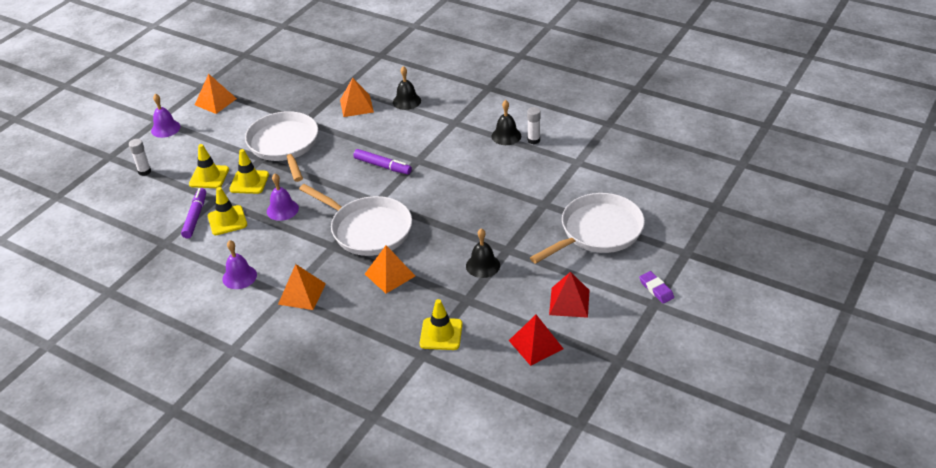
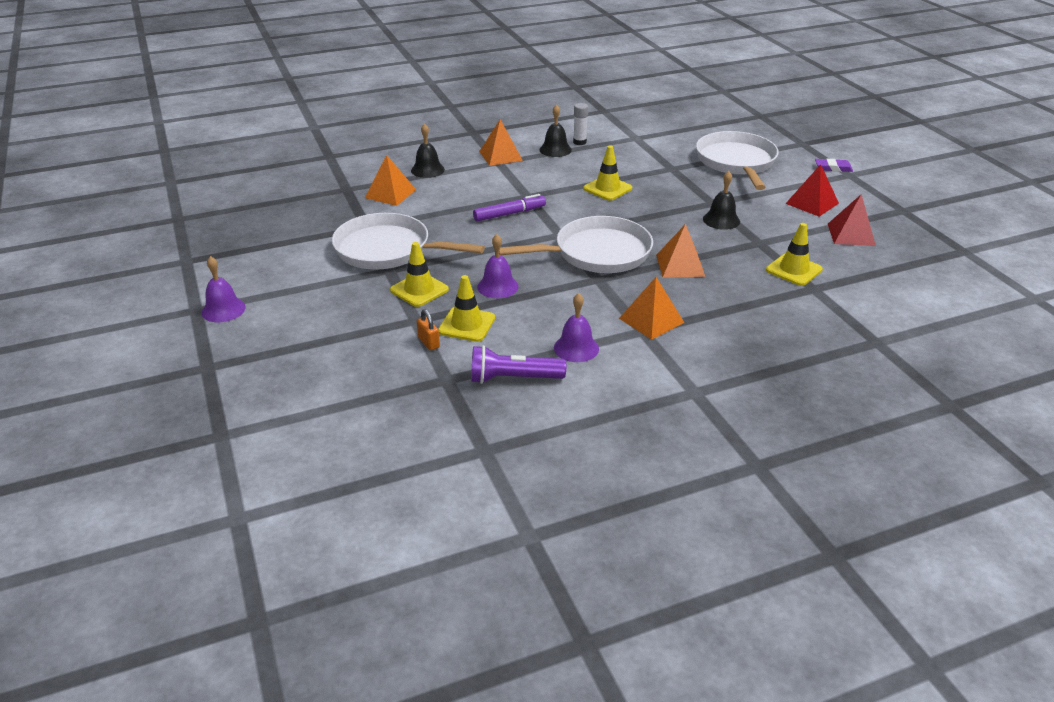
camera: 55 degrees left, 5 degrees down
(144, 171) = (284, 350): white glue stick -> none
(185, 268) = (513, 378): none -> purple flashlight
(195, 217) = (428, 342): purple marker -> orange padlock
(209, 177) = (368, 311): yellow traffic cone -> yellow traffic cone (607, 188)
(215, 101) = (233, 262): orange pyramid -> orange pyramid (500, 156)

